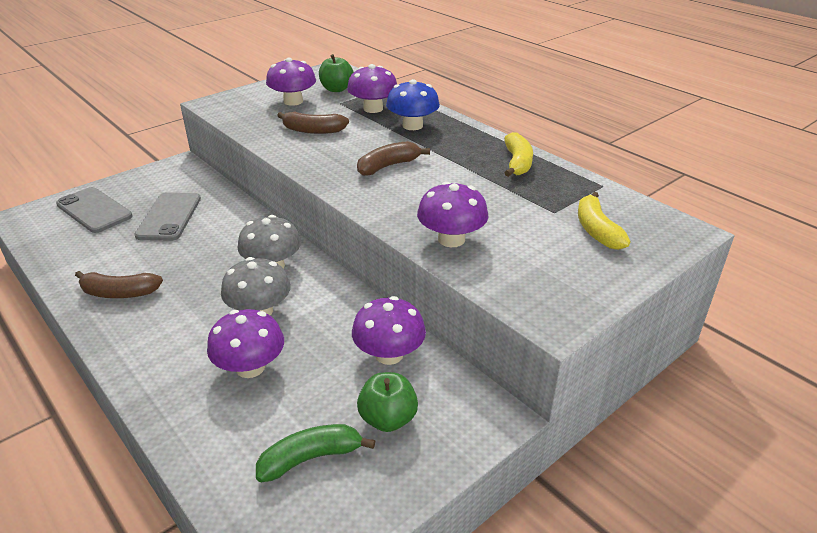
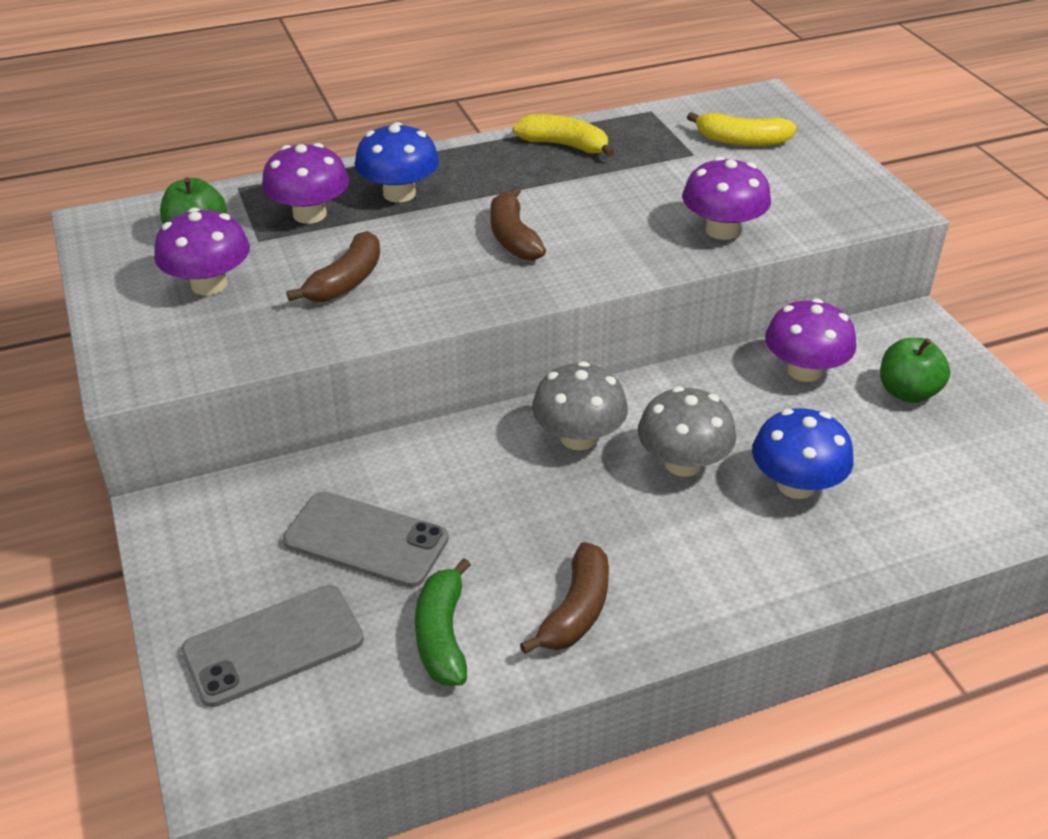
camera: 70 degrees left, 5 degrees up
(250, 367) = (796, 485): purple mushroom -> blue mushroom
(311, 458) = (955, 456): green banana -> green banana (442, 635)

